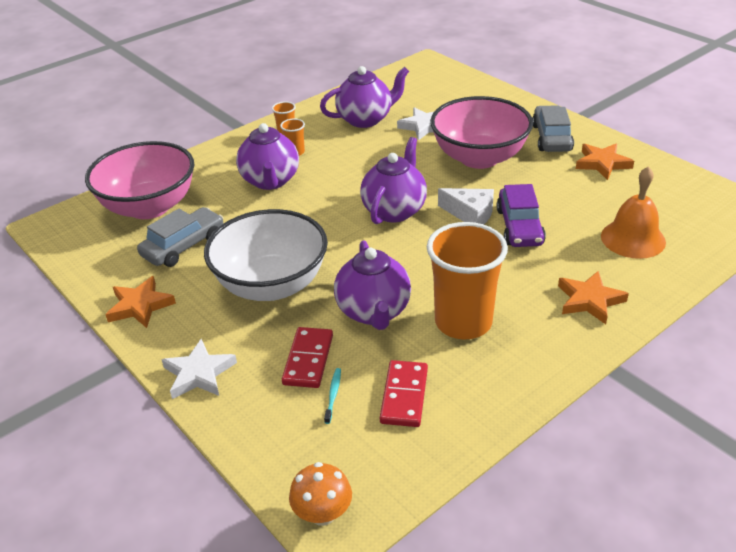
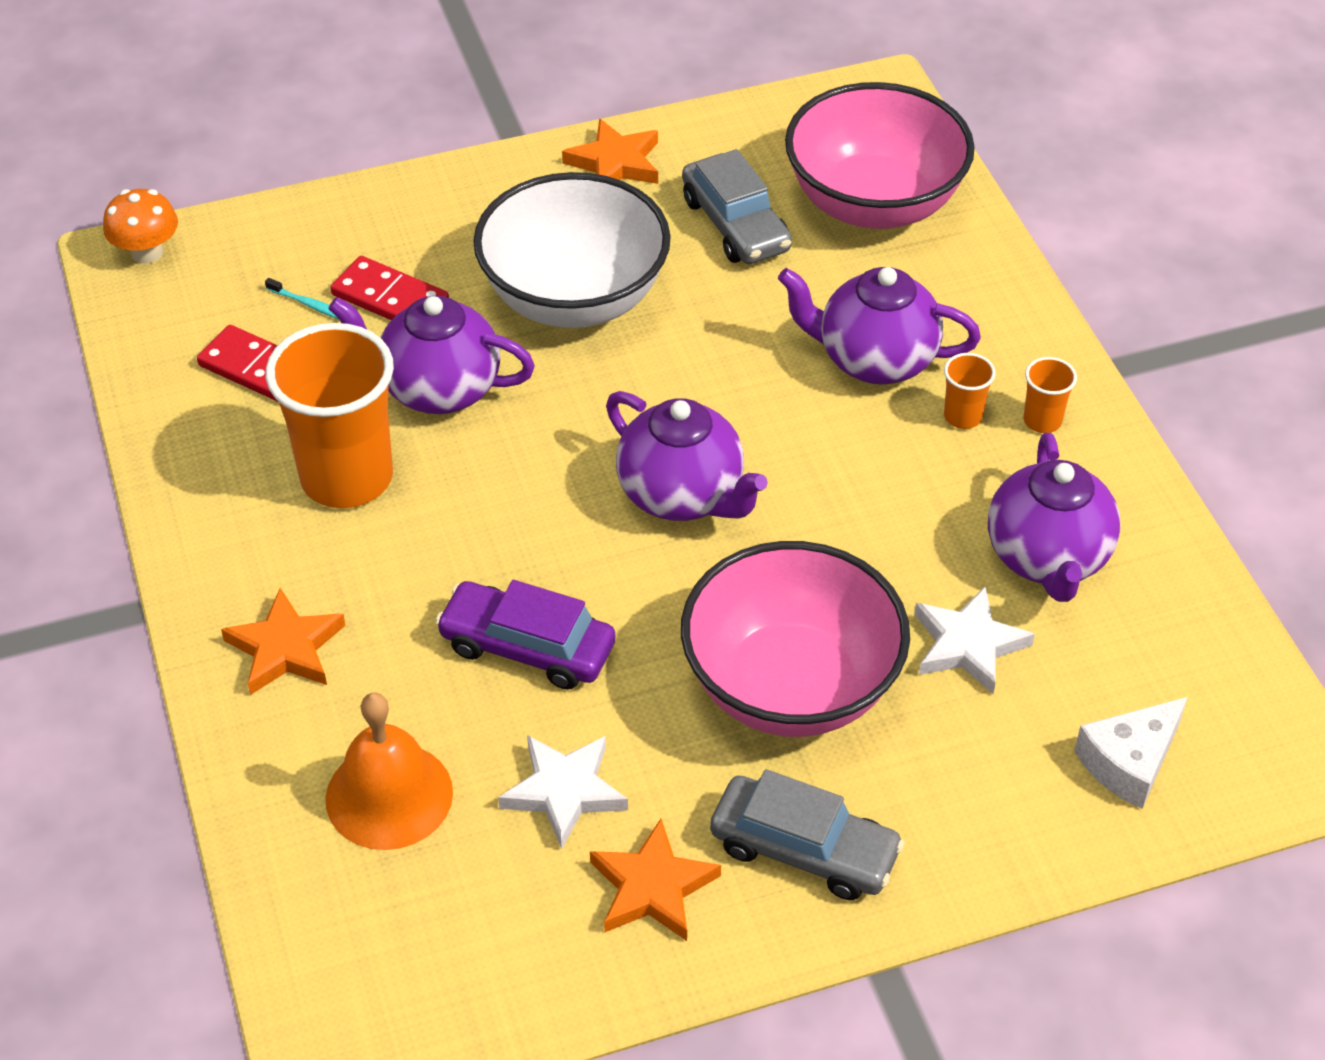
camera: 110 degrees right, 10 degrees up
(199, 374) = (438, 196): white star -> white star (564, 791)
(470, 214) = (608, 594): white cheese -> white cheese (1129, 762)

